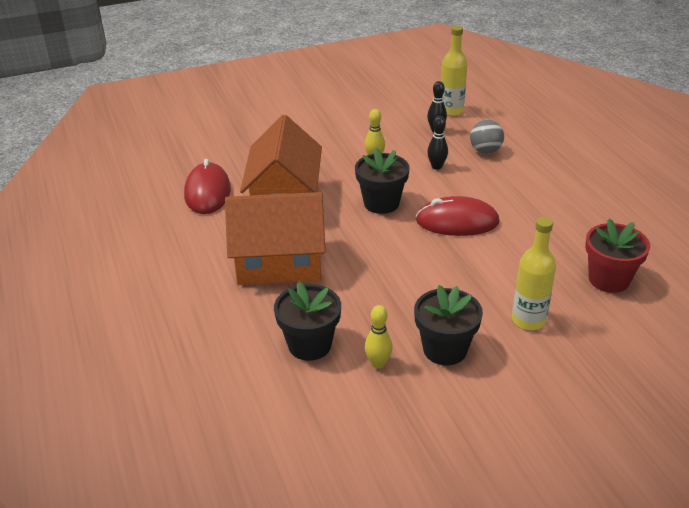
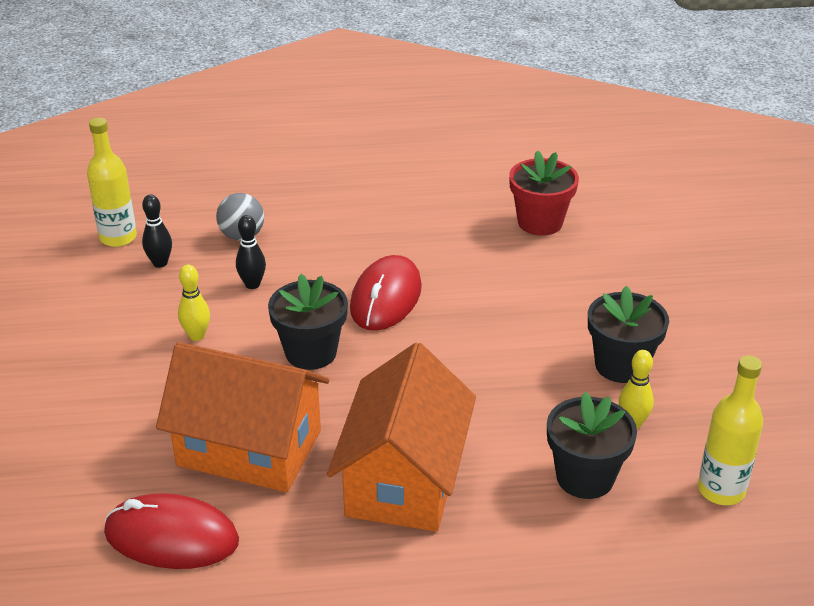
camera: 75 degrees left, 0 degrees up
(528, 320) = (589, 293): yellow bottle -> yellow bottle (721, 490)

